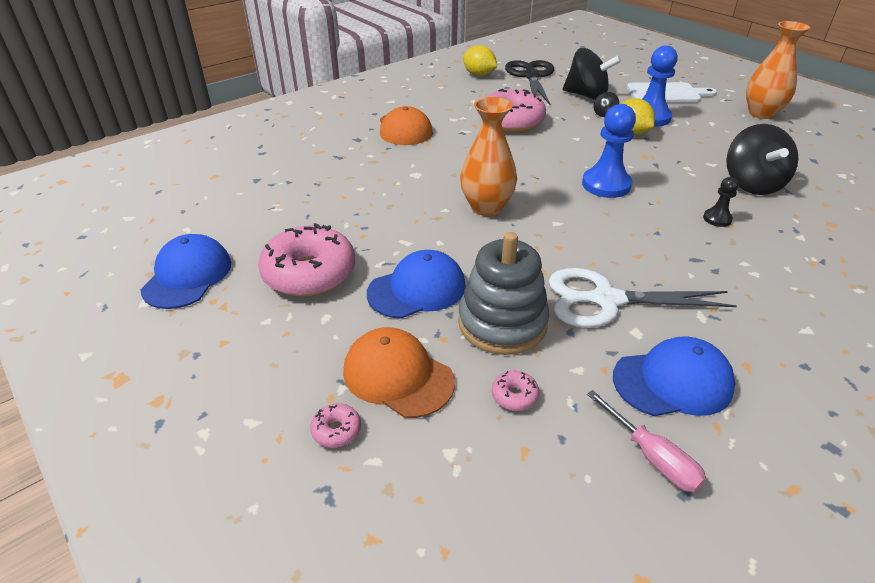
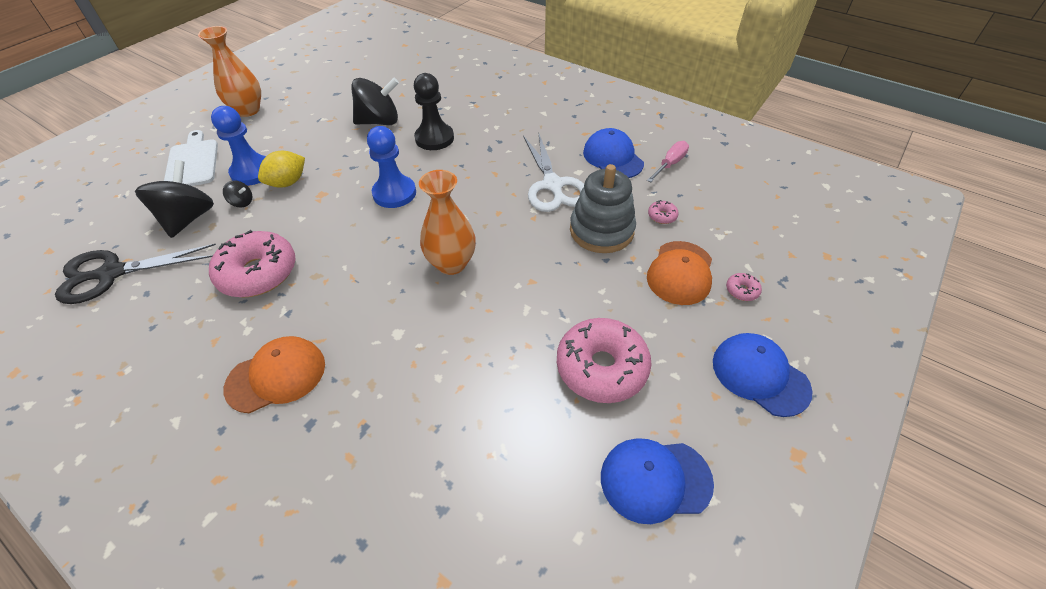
camera: 105 degrees left, 10 degrees up
(417, 289) = (587, 284): blue cap -> blue cap (760, 375)
(479, 75) = (91, 331): yellow lemon -> none
(717, 219) = (434, 138): black pawn -> black pawn, size x1.92

